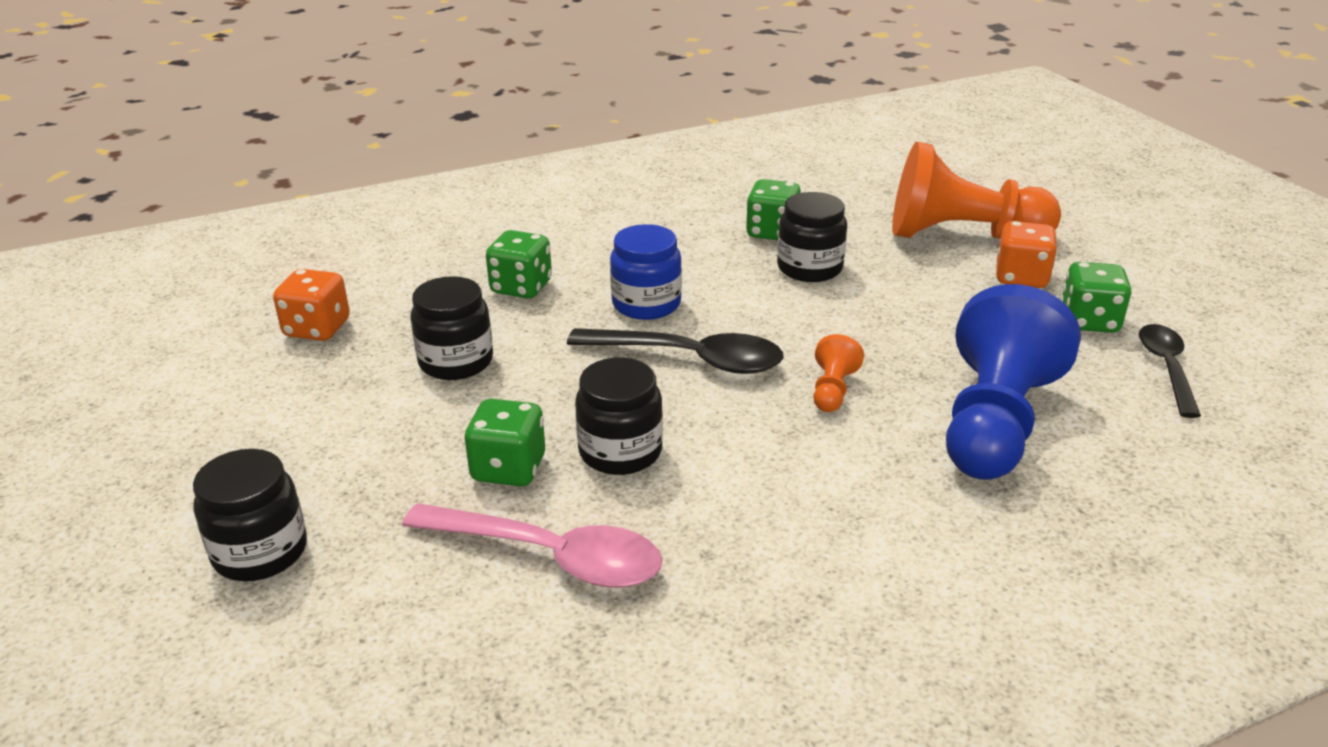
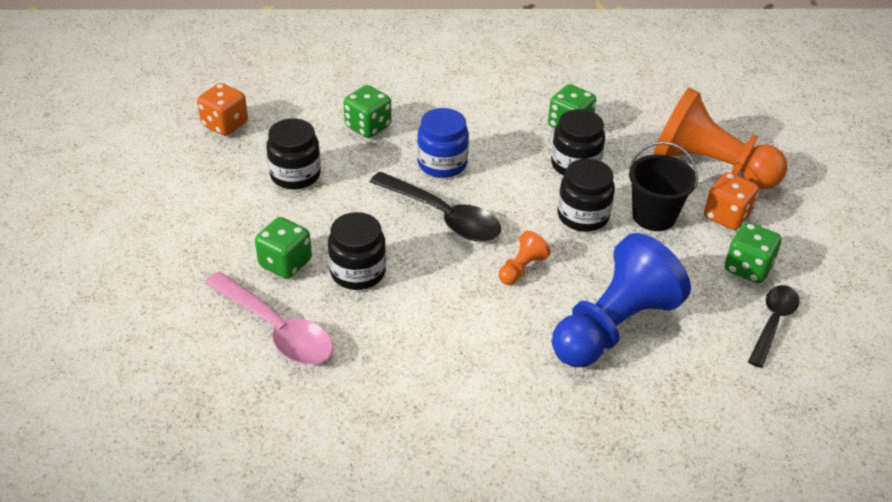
camera: 20 degrees right, 10 degrees up
(260, 552) = (123, 274): black jar -> black jar (583, 216)
(942, 297) = (654, 216): none -> black bucket

